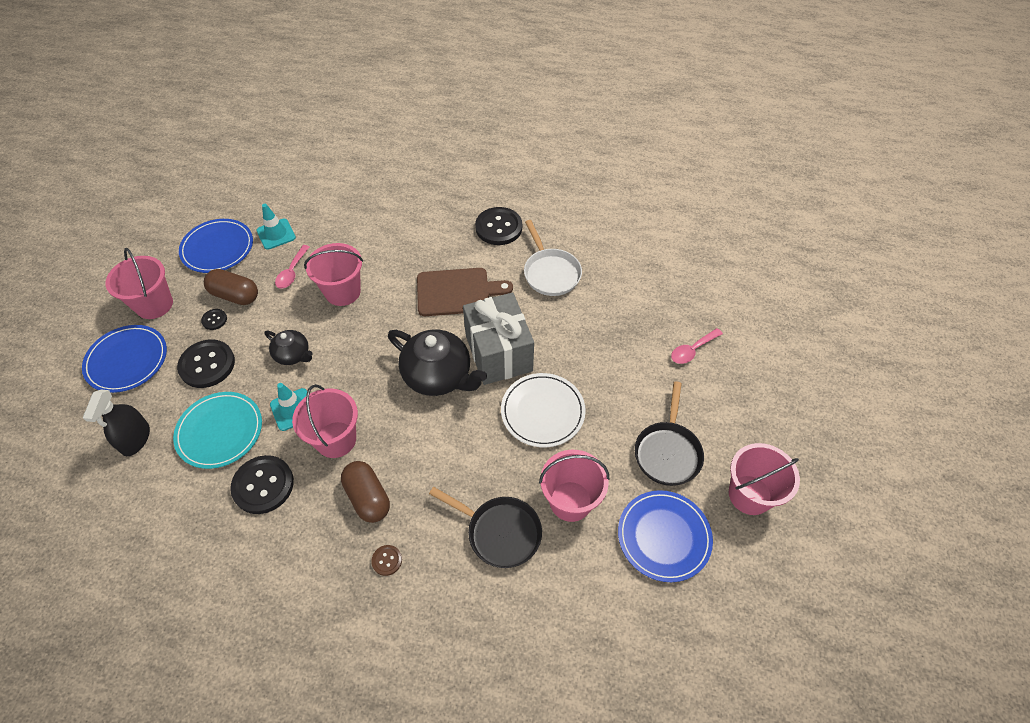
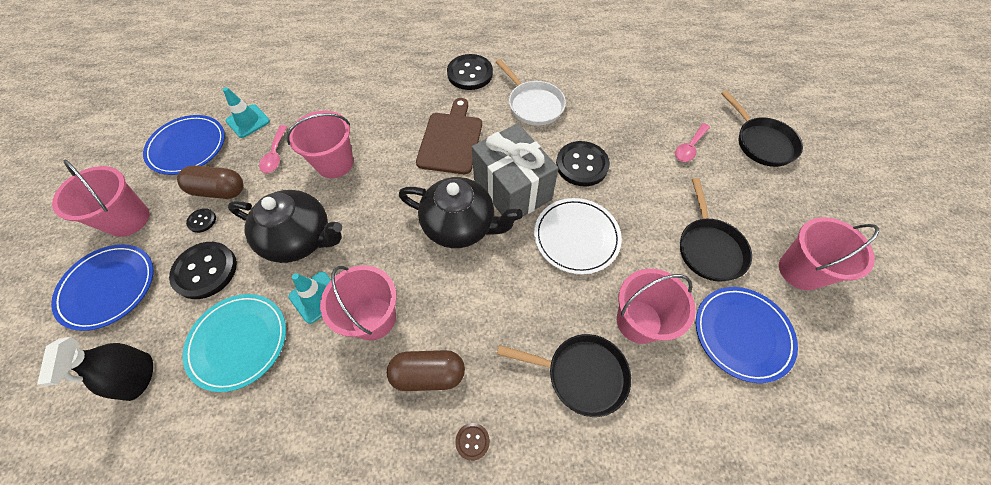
camera: 15 degrees left, 5 degrees up
(263, 485) = (306, 392): black button -> black button (582, 165)
(293, 355) = (300, 238): black teapot -> black teapot, size x1.82
(368, 497) = (428, 374): brown capsule -> brown capsule turned 45 degrees counterclockwise
(457, 292) = (451, 140): brown cutting board -> brown cutting board turned 60 degrees counterclockwise
(771, 361) = (761, 143): none -> black pan

